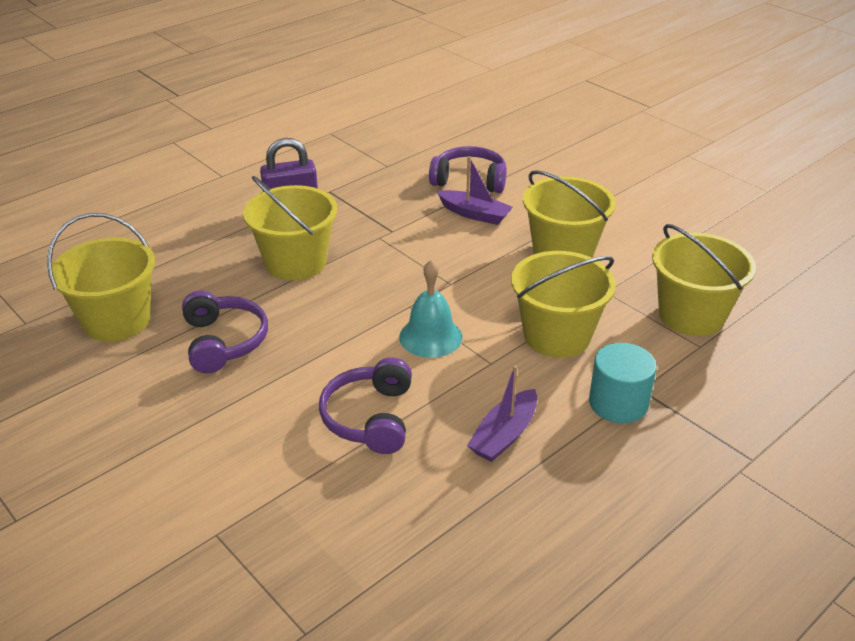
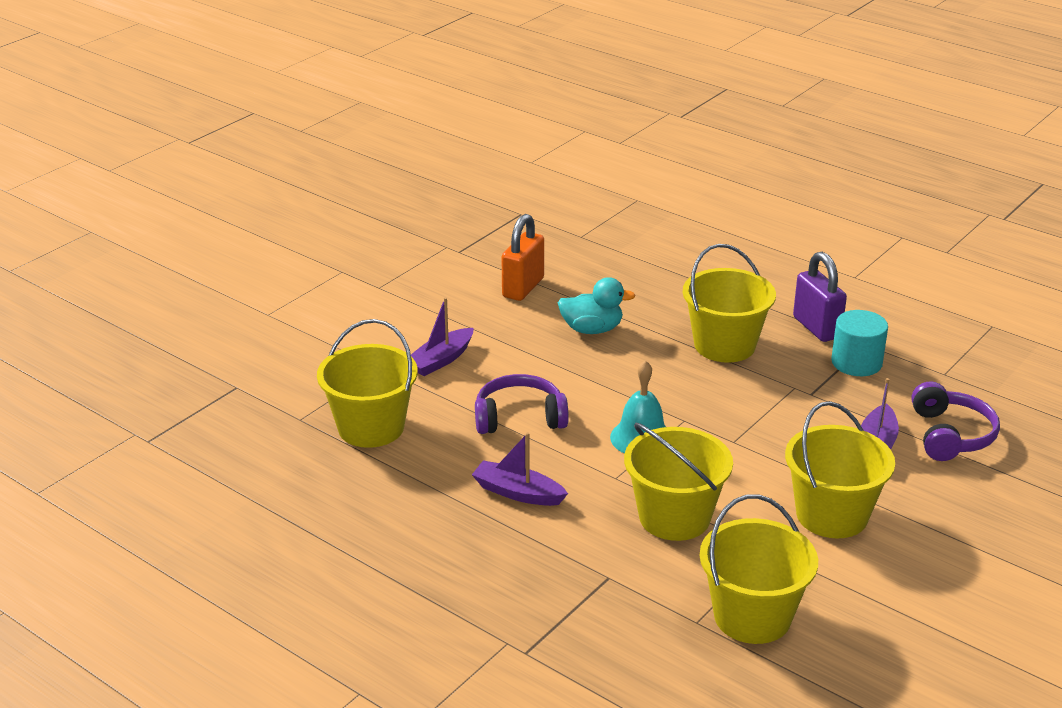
camera: 80 degrees right, 5 degrees down
(106, 382) = (523, 288): none -> orange padlock
(117, 320) = (599, 274): yellow bucket -> yellow bucket (371, 427)
(224, 341) = (592, 329): purple headphones -> turquoise duck
(227, 472) = (441, 360): none -> purple boat
(618, 403) = (582, 561): turquoise cylinder -> turquoise cylinder (856, 362)

